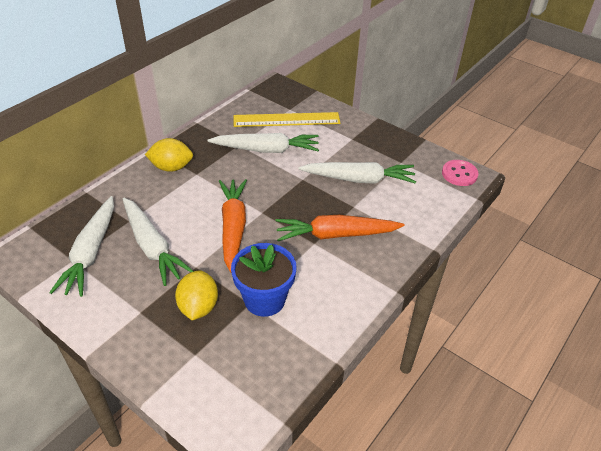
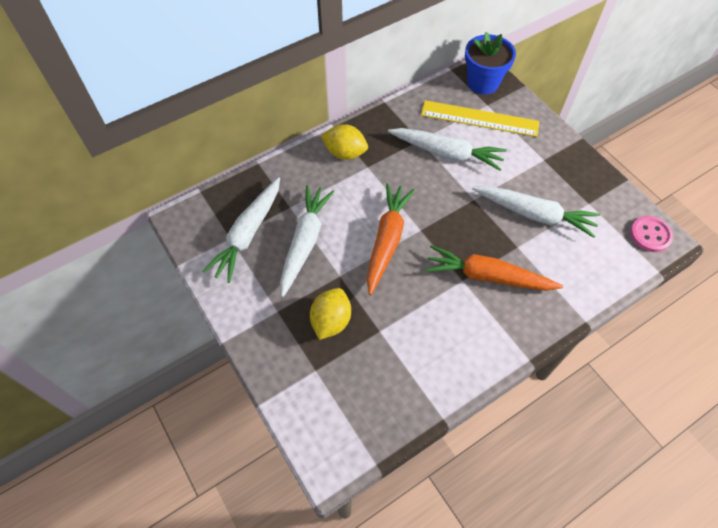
camera: 20 degrees right, 15 degrees up
(152, 246) = (305, 242): white carrot -> white carrot turned 150 degrees counterclockwise
(264, 300) = (395, 331): blue flower pot -> blue flower pot (483, 83)

